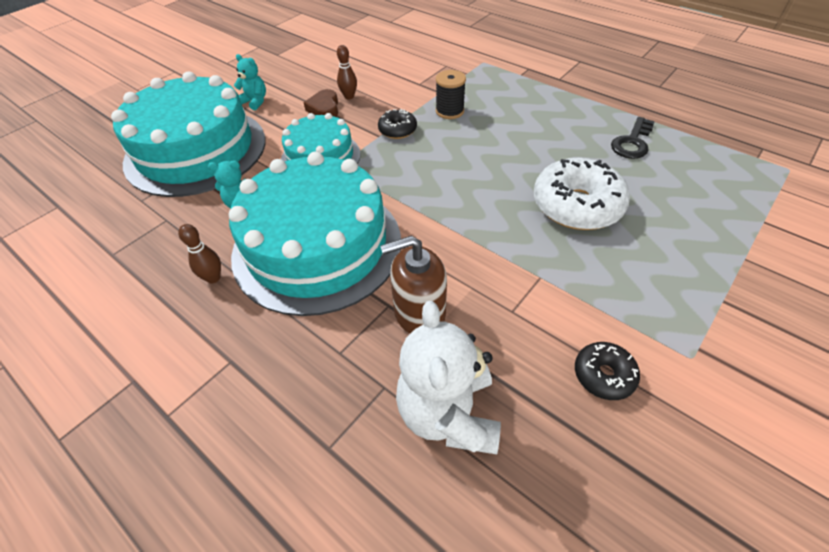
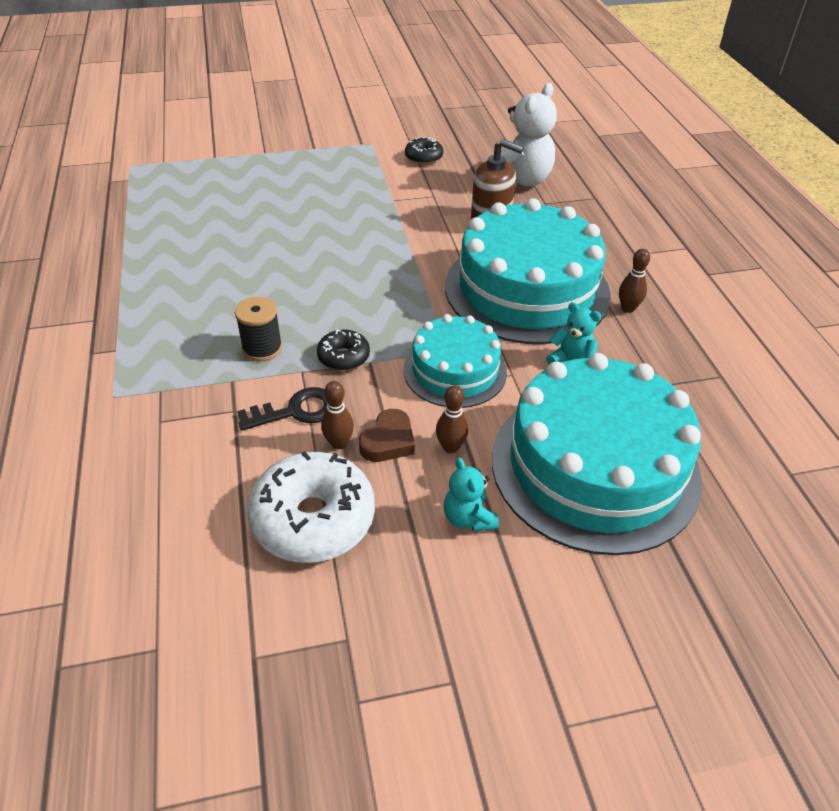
camera: 145 degrees left, 5 degrees down
(288, 121) = (450, 447): none -> brown bowling pin
(576, 205) = (303, 218): white donut -> white donut (313, 519)
(632, 142) = (177, 230): black key -> black key (296, 411)

